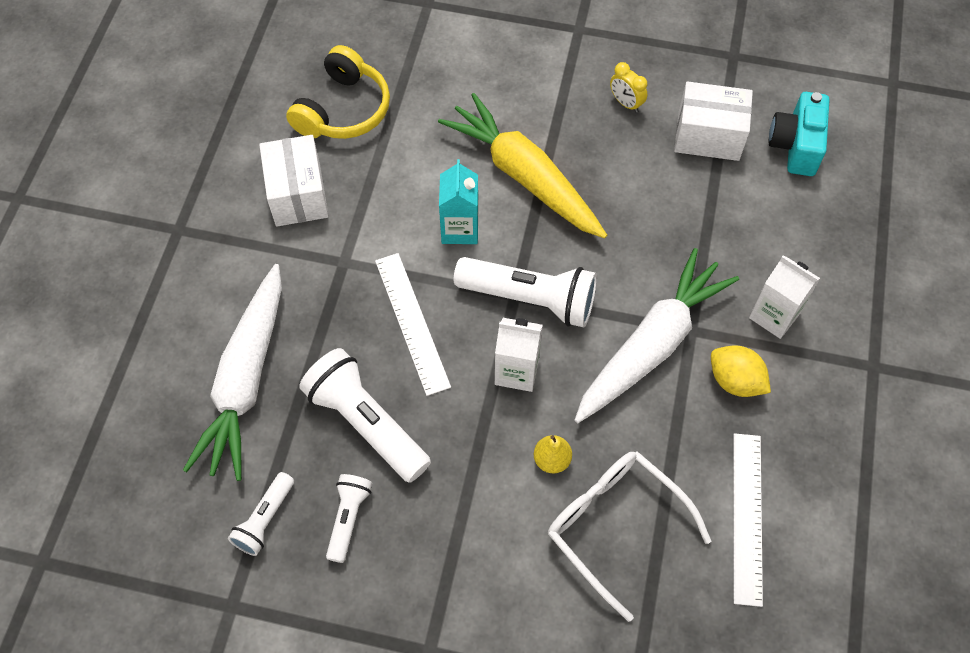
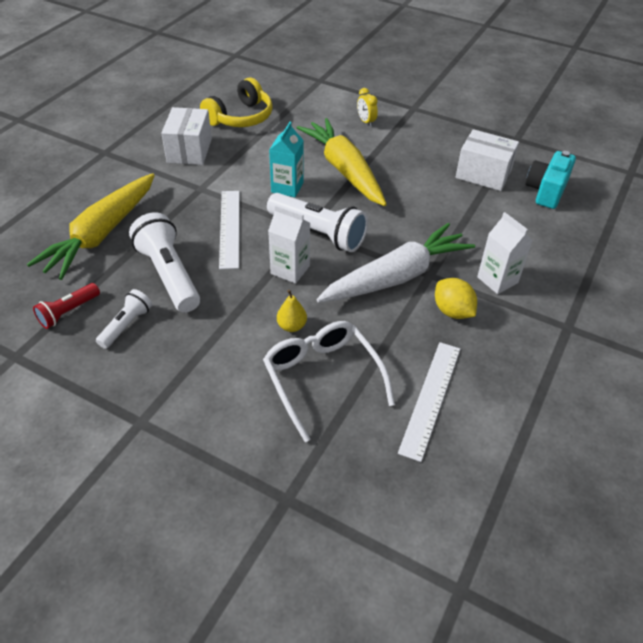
camera: 15 degrees right, 15 degrees down
(246, 380) = (102, 234): white carrot -> yellow carrot
(265, 520) = (68, 312): white flashlight -> red flashlight
(625, 103) = (430, 148): yellow clock -> yellow clock (366, 122)

